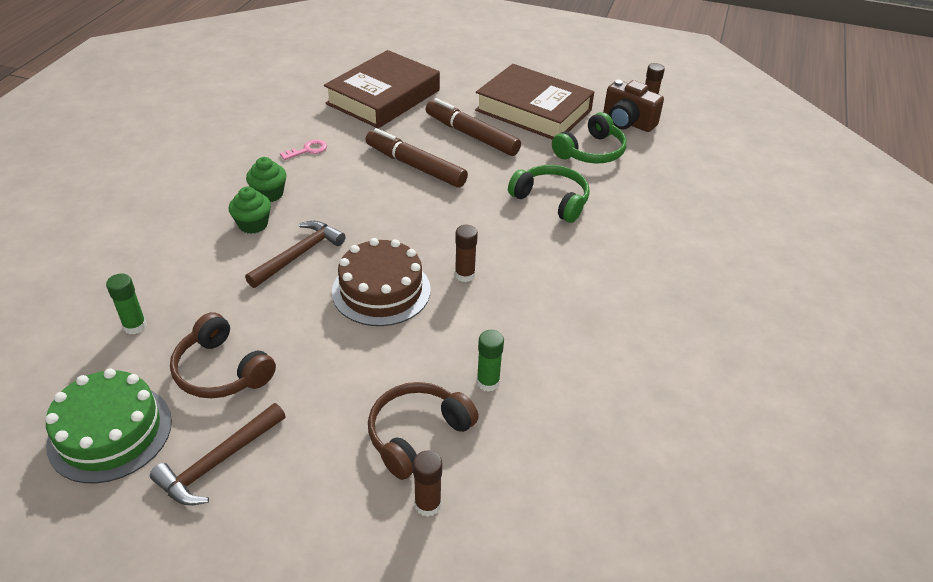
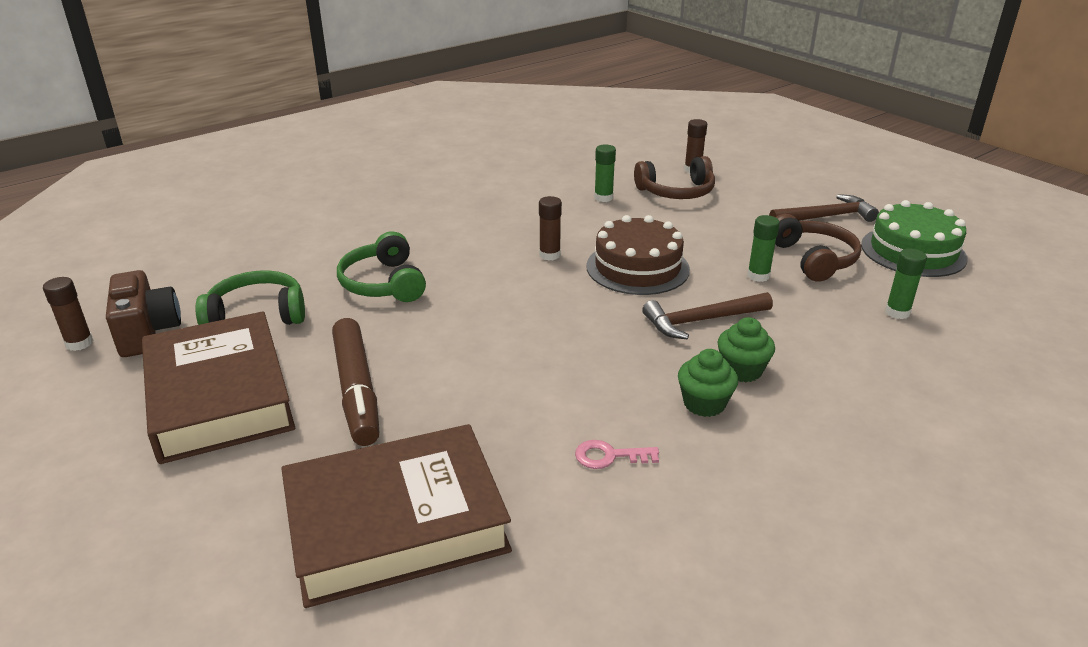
camera: 145 degrees left, 10 degrees down
(270, 323) = (758, 276): none -> green glue stick
(415, 166) = (482, 373): brown marker -> none

